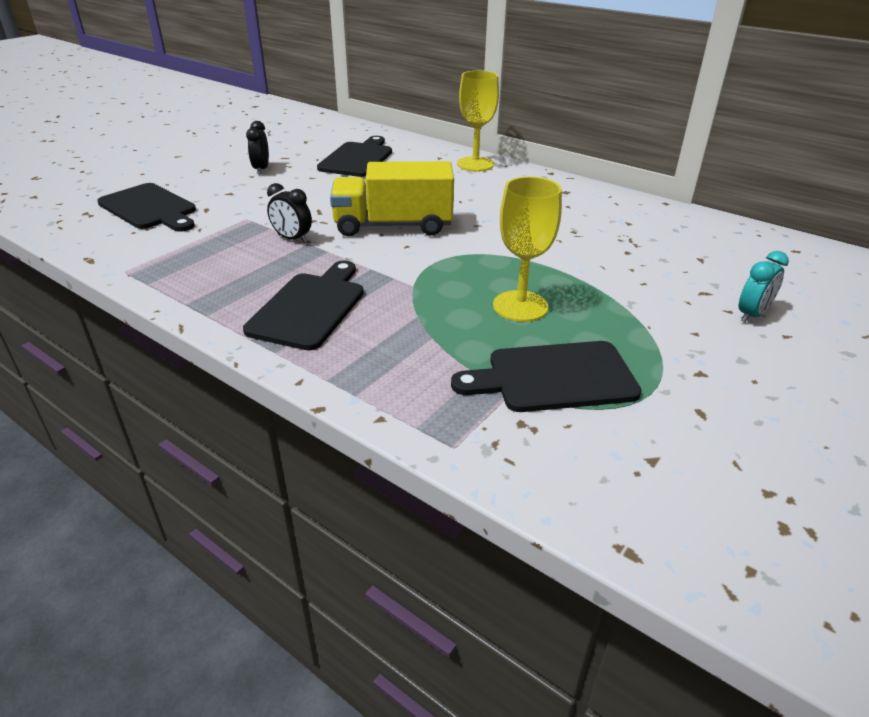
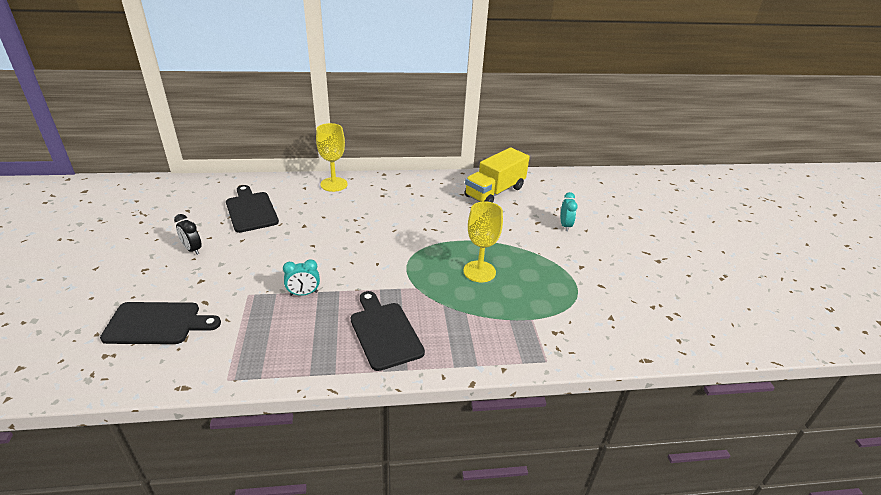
camera: 45 degrees left, 0 degrees up
(292, 239) = (303, 293): black clock -> turquoise clock
(393, 226) = (350, 253): yellow truck -> yellow truck (494, 192)
(554, 377) = (538, 302): black cutting board -> none

